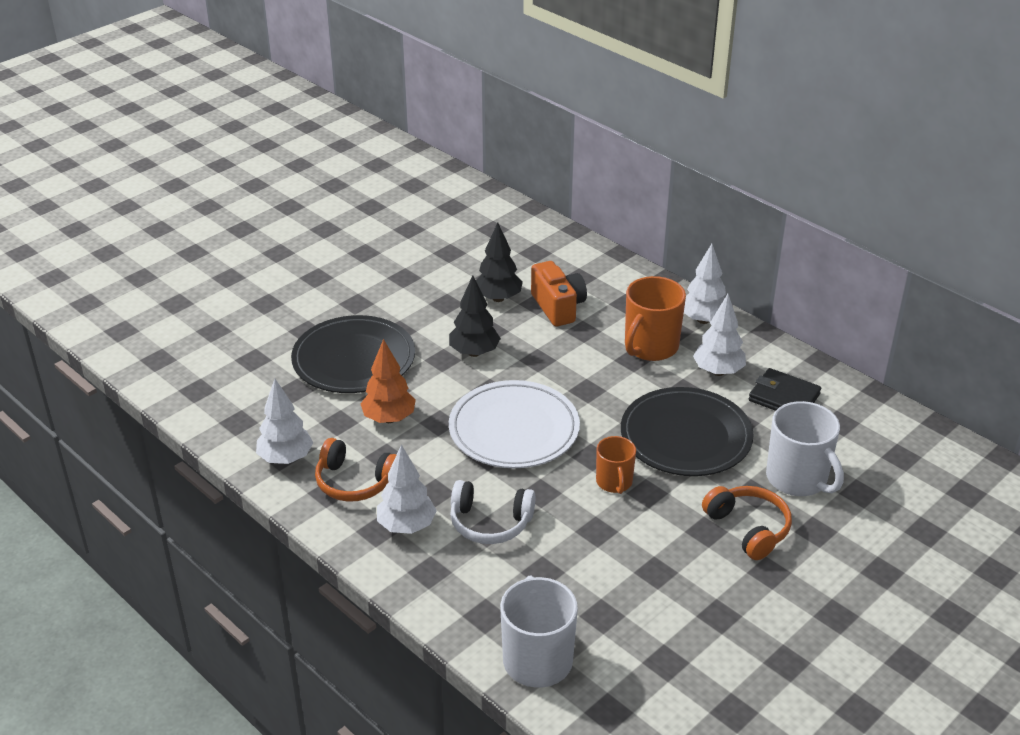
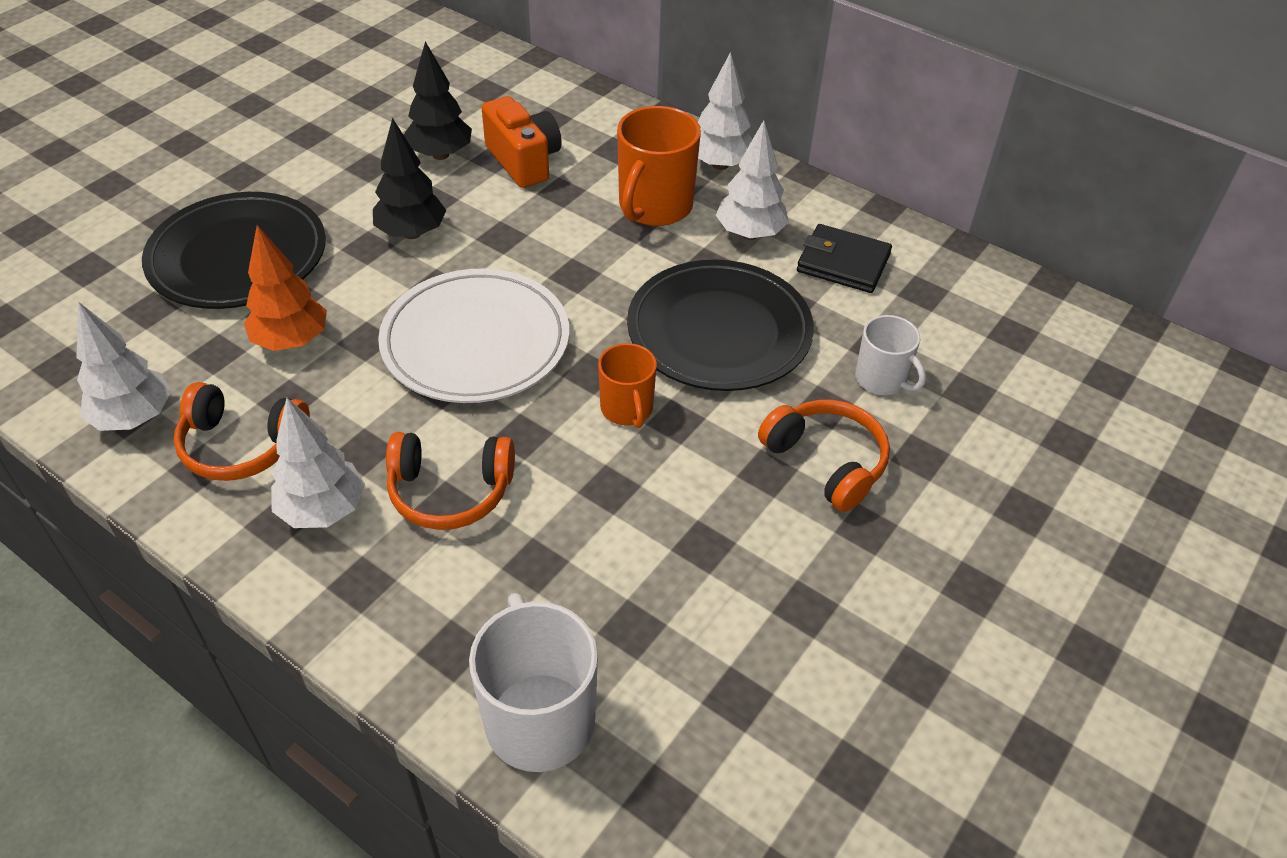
camera: 10 degrees left, 10 degrees up
(490, 522) = (450, 491): white headphones -> orange headphones
(798, 479) = (882, 379): white mug -> white mug, size x0.60

